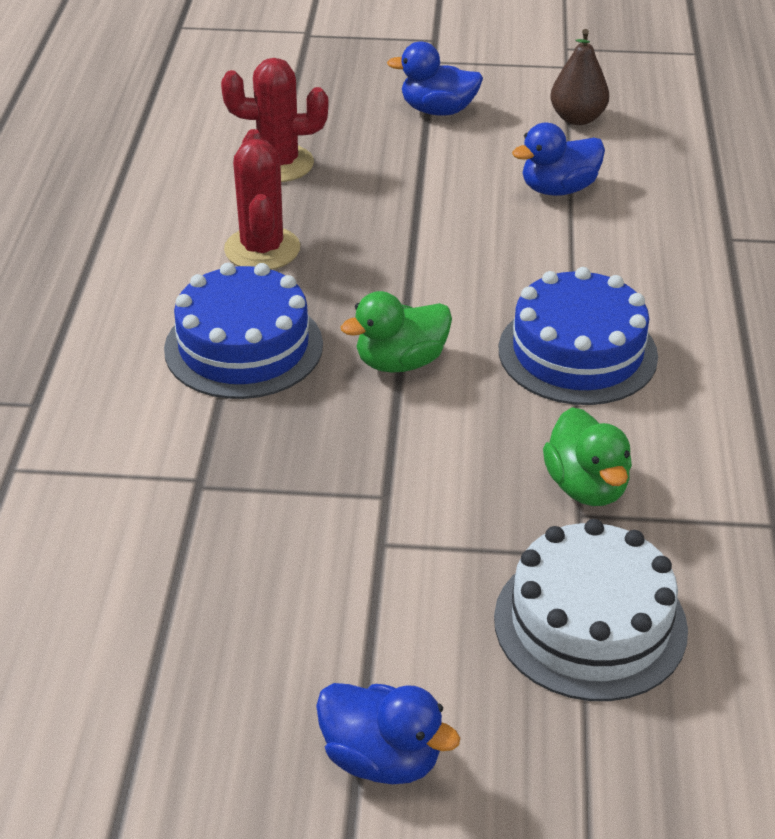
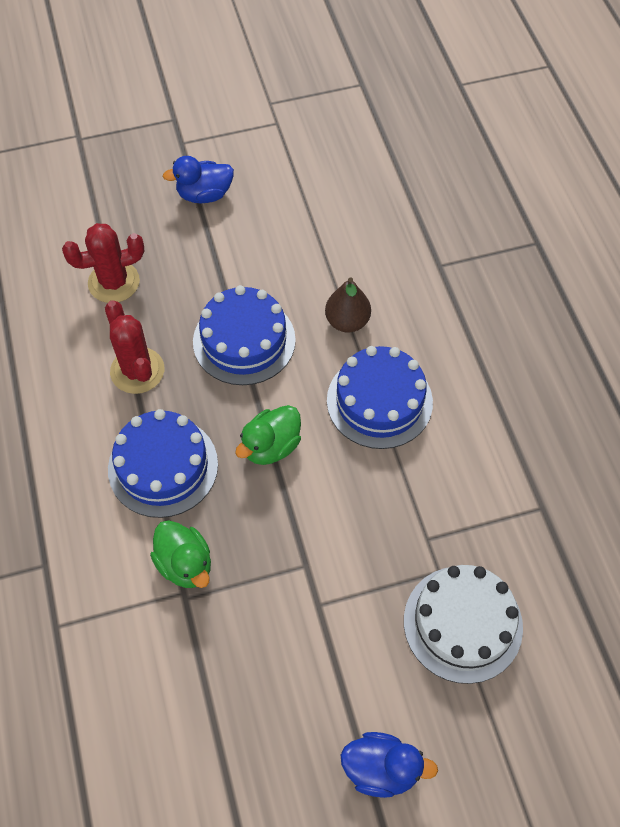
camera: 20 degrees left, 20 degrees up
(418, 252) = (244, 340): none -> blue cake
(558, 189) = (315, 251): blue duck -> none
(577, 118) = (303, 176): brown pear -> brown pear (347, 321)
(586, 486) = (424, 515): green duck -> green duck (185, 564)

